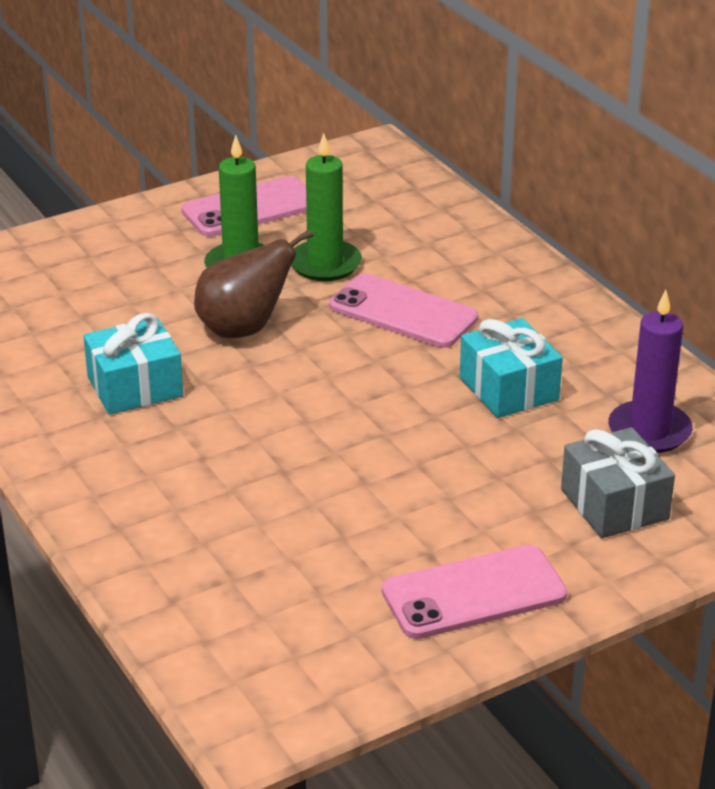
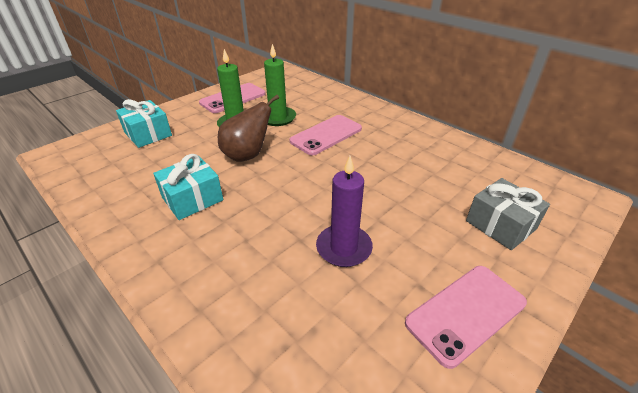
camera: 15 degrees left, 5 degrees up
(403, 312) = (326, 135): pink phone -> pink phone turned 60 degrees counterclockwise
(508, 389) = (400, 166): turquoise gift -> turquoise gift (148, 134)
(649, 431) = (484, 177): purple candle -> purple candle (344, 248)

